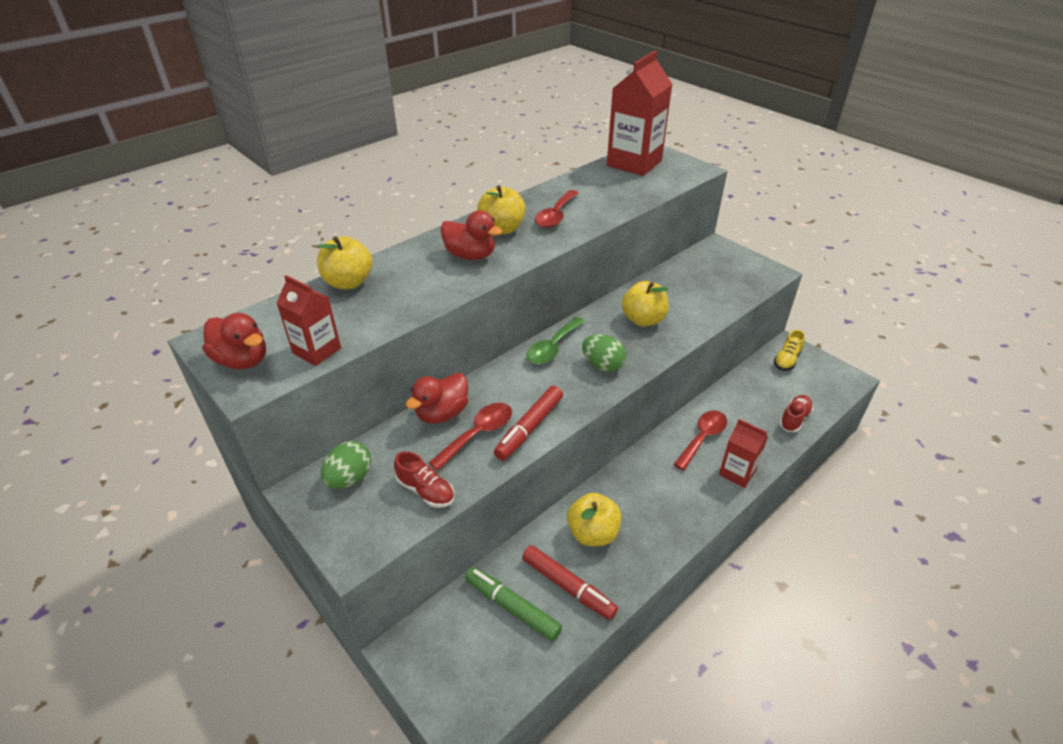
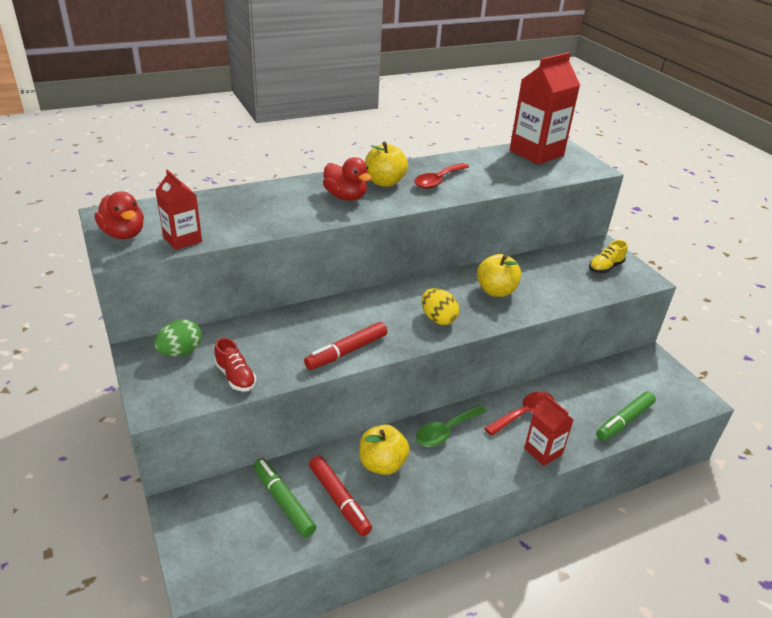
camera: 15 degrees right, 5 degrees down
(348, 282) = (235, 196): yellow apple -> none
(442, 413) = (279, 323): red duck -> none
(478, 434) = (301, 345): red spoon -> none
(552, 347) = (401, 295): green spoon -> green spoon (446, 431)
(602, 365) = (438, 319): green egg -> yellow egg
(786, 360) = (643, 368): yellow shoe -> yellow shoe (605, 267)
(794, 419) = (624, 421): red shoe -> green marker

